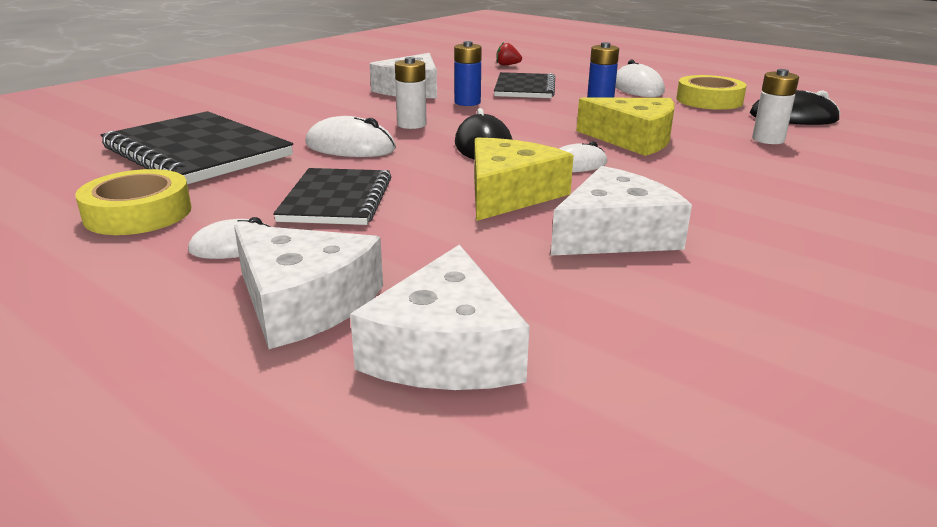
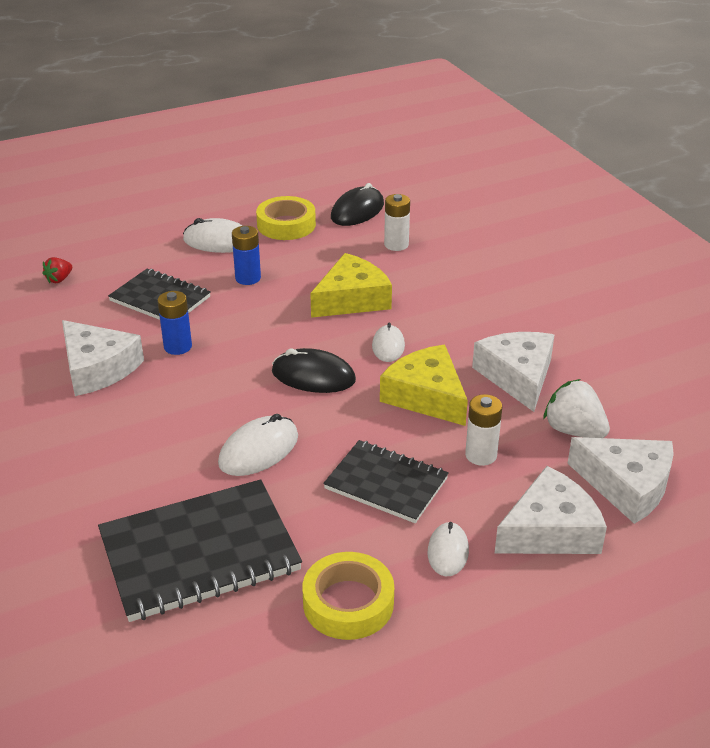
camera: 65 degrees left, 10 degrees up
(411, 125) = (221, 398): white battery -> white battery (481, 455)
(539, 288) = (574, 430): none -> white strawberry

